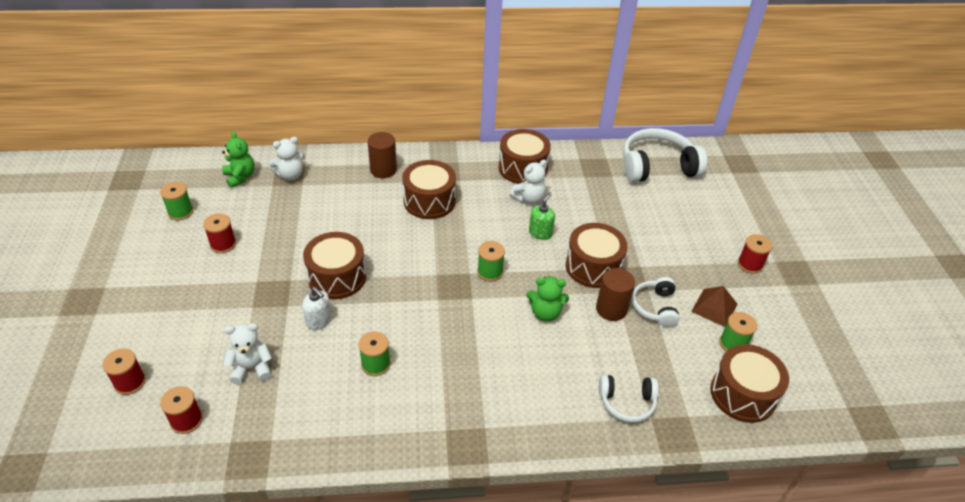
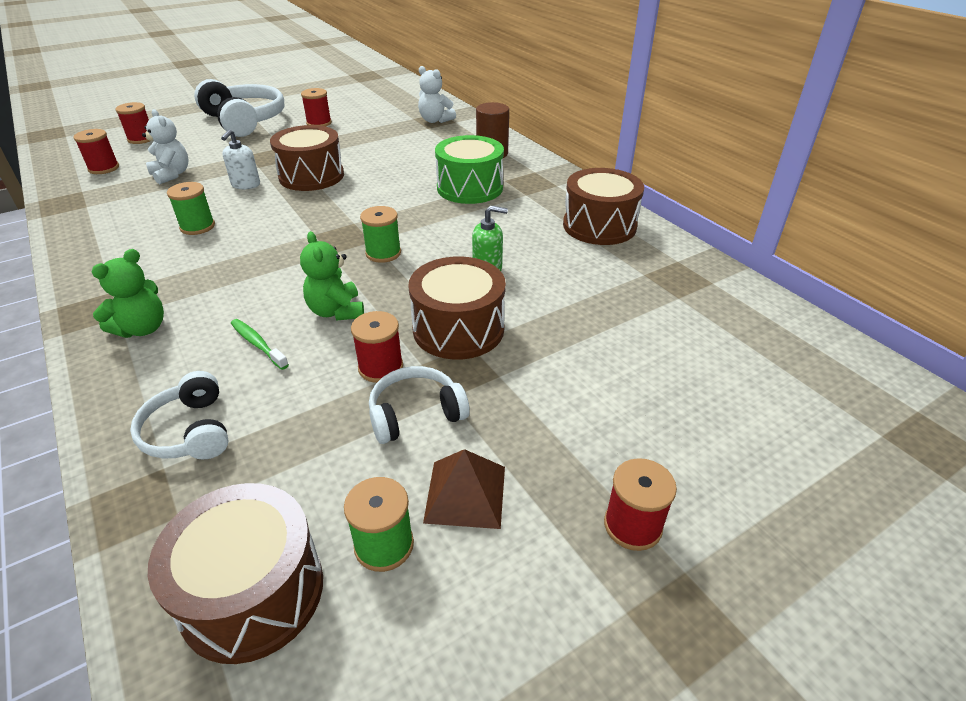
camera: 65 degrees right, 5 degrees down
(180, 212) = (345, 100): green spool -> none
(240, 177) = (410, 105): green teddy bear -> green teddy bear (142, 328)
(429, 201) = (470, 188): brown drum -> green drum
(529, 198) = (545, 245): white teddy bear -> none
(559, 357) = (257, 344): none -> green toothbrush
(611, 309) = (380, 368): brown cylinder -> red spool
(657, 167) = (763, 336): white headphones -> white headphones (244, 121)

